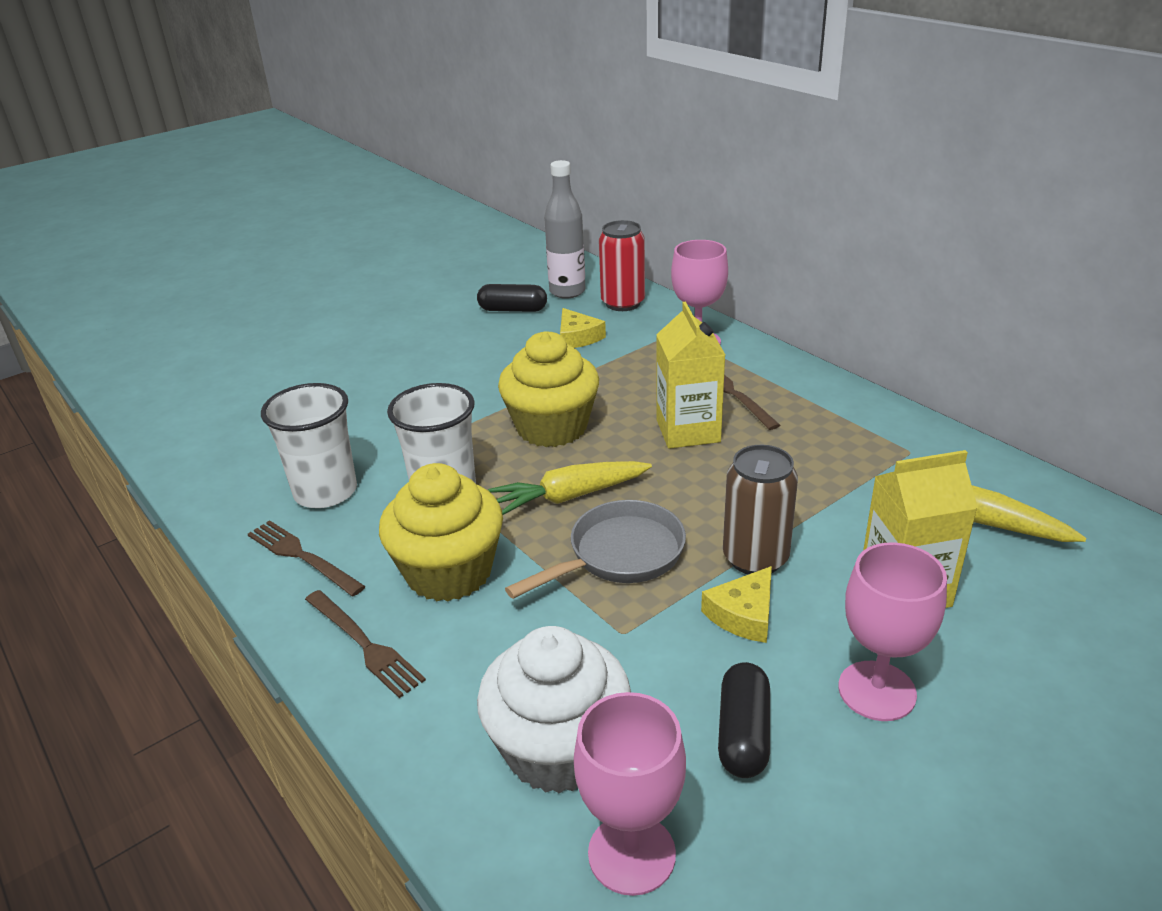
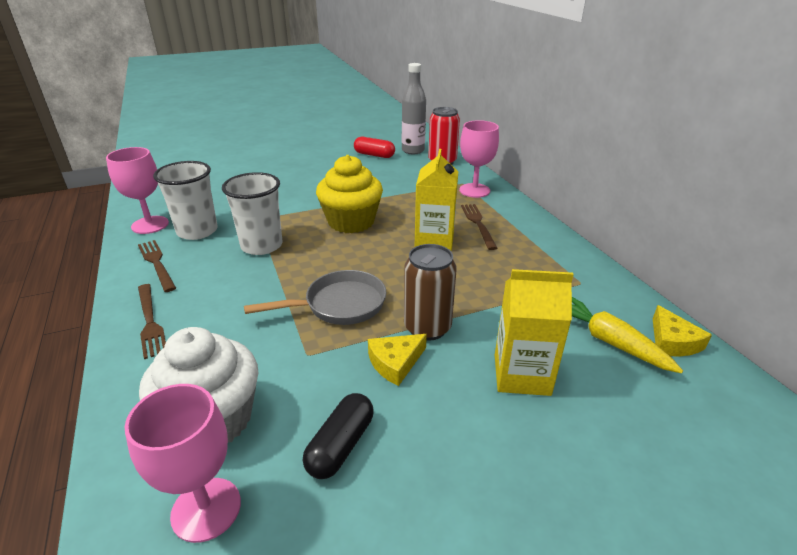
camera: 15 degrees right, 0 degrees up
(449, 572) = (230, 291): yellow cupcake -> none
(513, 310) = (374, 155): black capsule -> red capsule
(569, 497) = (333, 263): yellow carrot -> none
(577, 337) = (402, 175): yellow cheese -> yellow cheese (672, 341)
(877, 691) = (457, 442): pink goblet -> pink goblet (150, 225)

